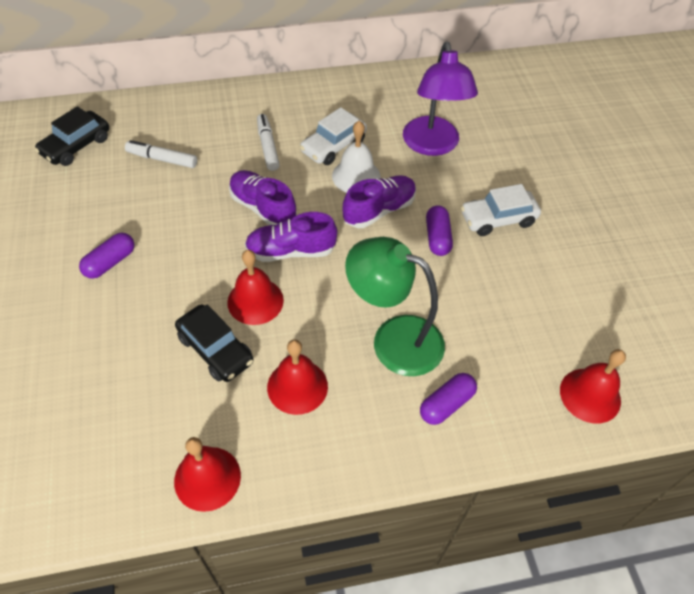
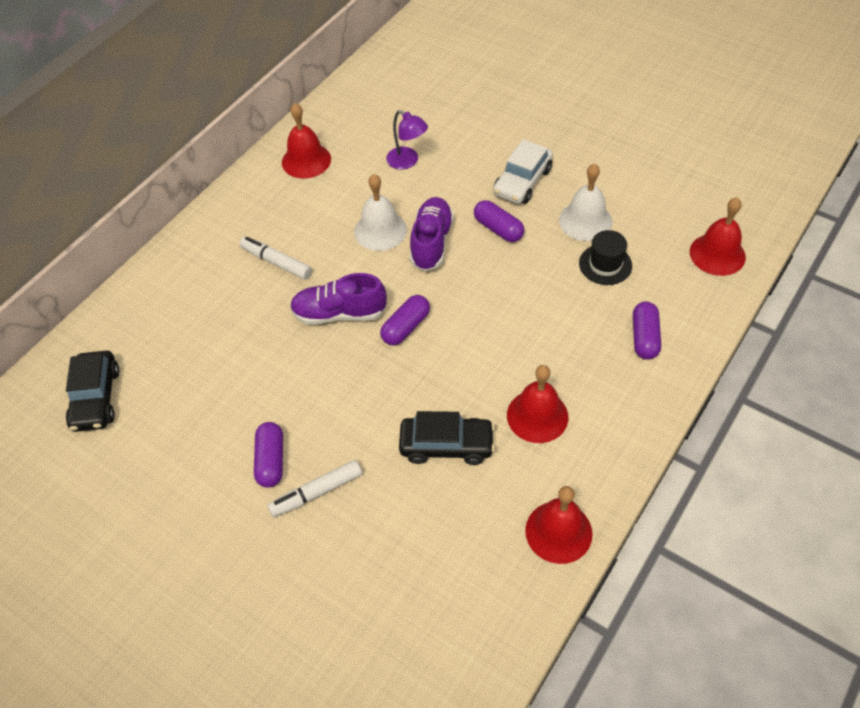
camera: 40 degrees left, 0 degrees up
(162, 159) = (197, 344): white marker -> white marker (316, 493)
(255, 301) = (428, 386): red bell -> red bell (306, 160)
(291, 251) = (406, 327): purple shoe -> purple capsule
(333, 146) = (331, 220): white car -> none
(394, 339) = (559, 325): green lamp -> none
(432, 145) = (407, 161): purple lamp -> purple lamp, size x0.53
(485, 326) = (605, 264): none -> black hat
(511, 283) = (585, 221): none -> white bell

